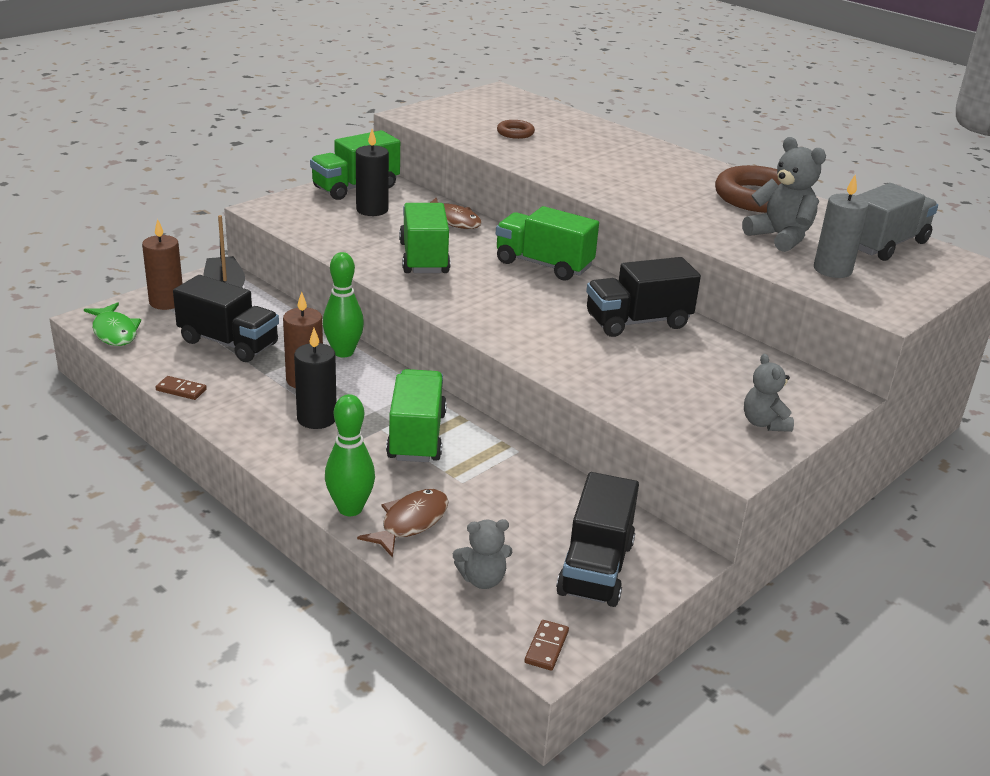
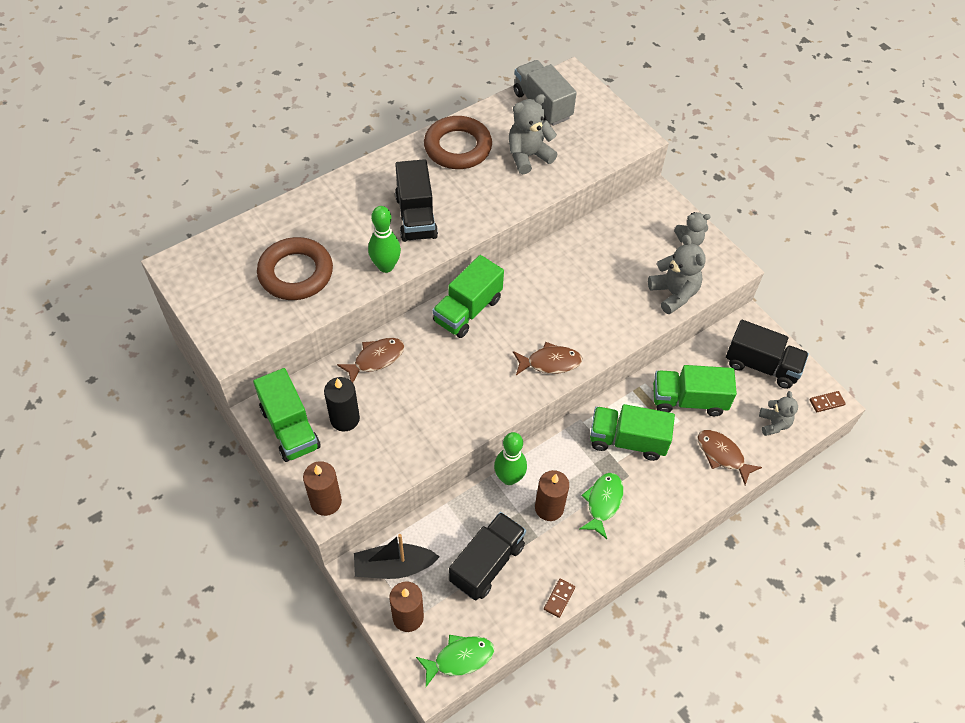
camera: 80 degrees left, 25 degrees up
(272, 207) = (326, 502): none -> brown candle
(316, 418) = (603, 502): black candle -> green fish
(350, 508) = (709, 488): green bowling pin -> green bowling pin (386, 266)
(424, 258) = (448, 390): green truck -> green truck (688, 400)
(485, 316) = (550, 362): none -> brown fish
(515, 133) = (296, 273): brown ring -> brown ring, size x2.12
(546, 647) = (826, 402): brown domino -> brown domino turned 45 degrees counterclockwise
(637, 322) = (562, 272): black truck -> black truck (416, 217)
(648, 408) = (673, 294): none -> grey teddy bear
(832, 270) = (580, 145): grey candle -> none

